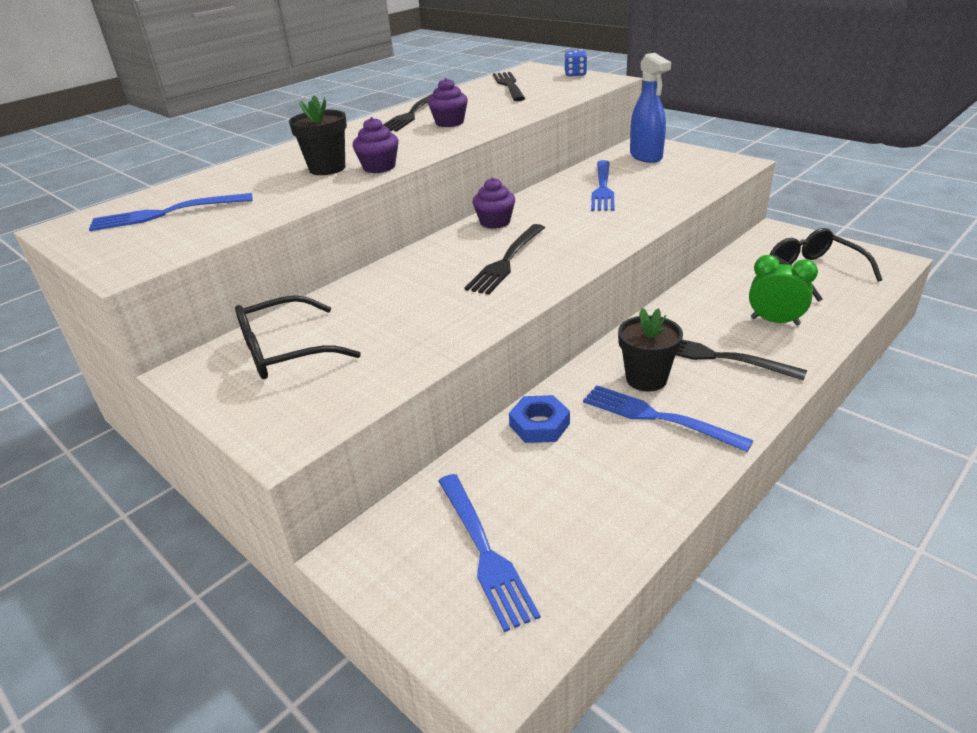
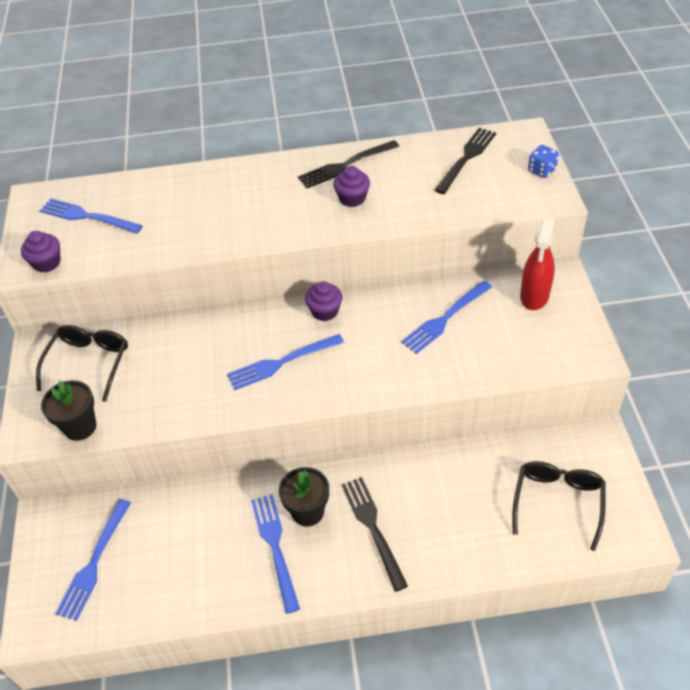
camera: 40 degrees right, 15 degrees up
(284, 351) = (89, 363): black glasses -> black glasses turned 90 degrees clockwise
(327, 168) = (213, 217): black flower pot -> black flower pot (80, 427)
(379, 167) = (241, 237): purple cupcake -> purple cupcake (47, 263)
(507, 261) = (282, 362): black fork -> blue fork
(539, 424) = (209, 499): blue nut -> none
(646, 156) = (534, 296): blue spray bottle -> red spray bottle
(775, 321) = (455, 527): green clock -> none

